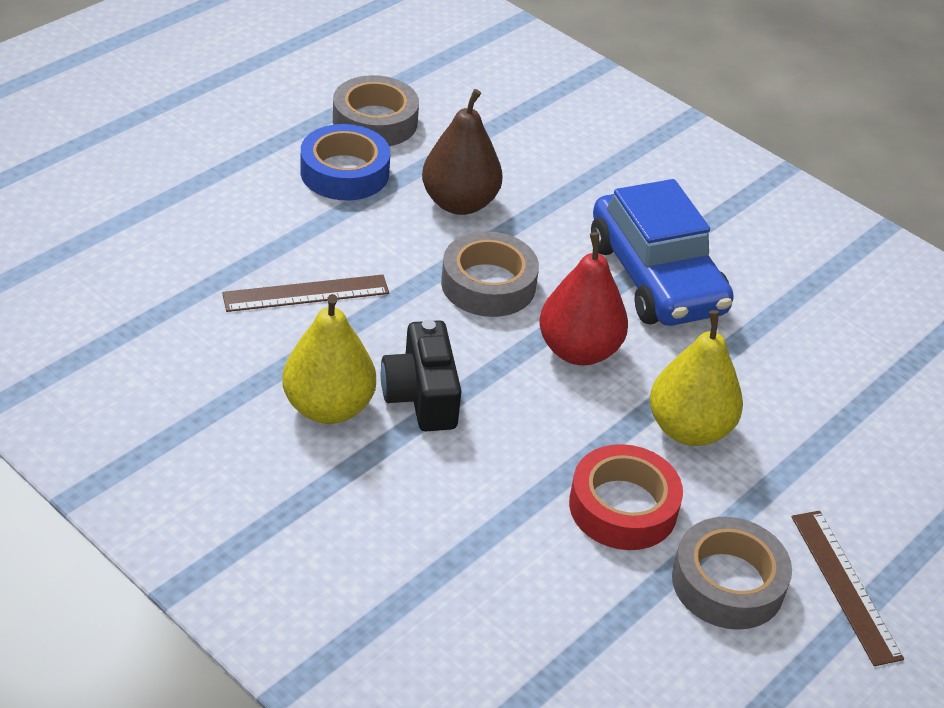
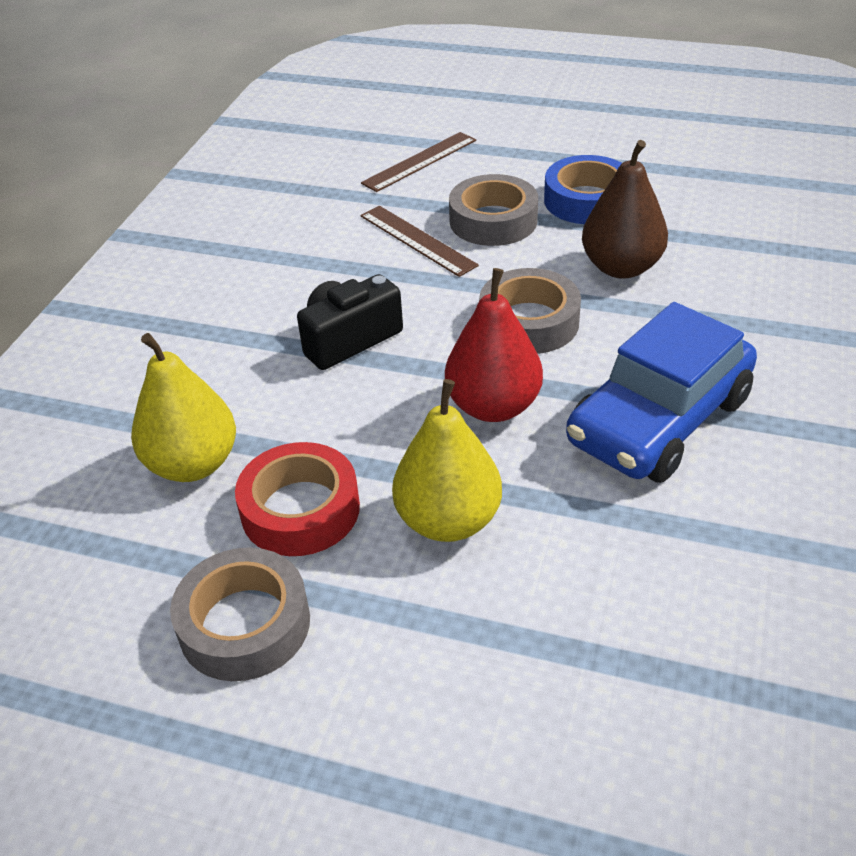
camera: 70 degrees right, 0 degrees up
(328, 407) = (295, 300): yellow pear -> yellow pear (193, 464)
(375, 121) = (674, 188): grey tape -> grey tape (493, 221)
(844, 586) = (300, 733): brown ruler -> brown ruler (419, 161)

